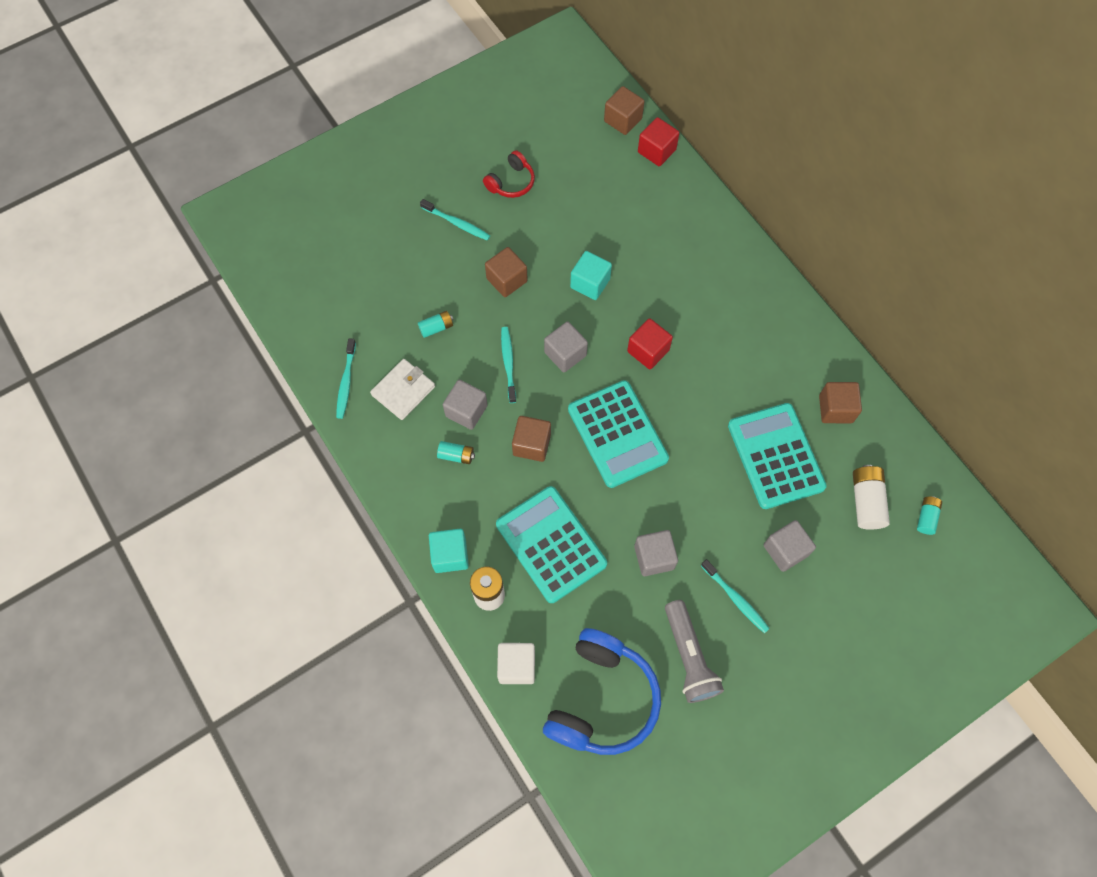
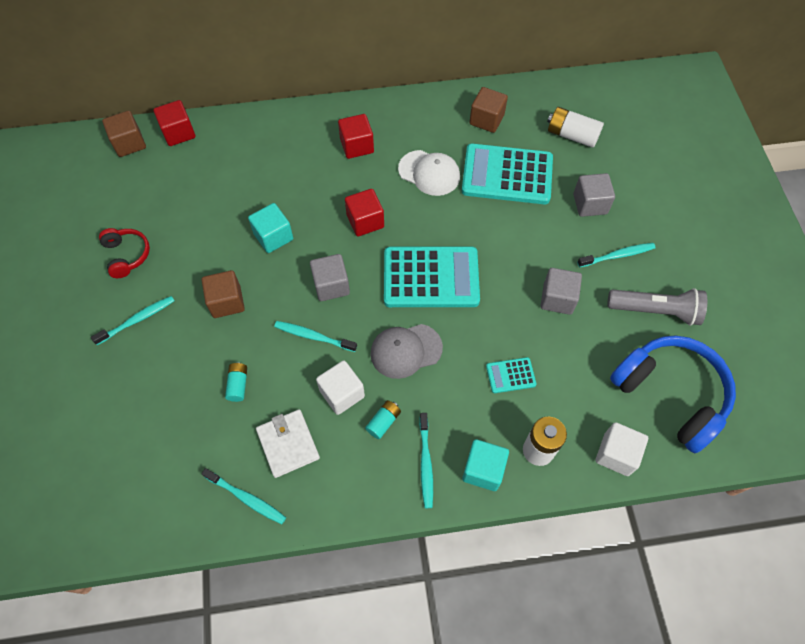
camera: 65 degrees left, 5 degrees down
(435, 505) = (425, 463): none -> turquoise toothbrush
(466, 411) = (342, 393): grey cube -> white cube
(531, 444) = (406, 351): brown cube -> grey cap
(551, 544) = (510, 375): turquoise calculator -> turquoise calculator, size x0.45
(730, 304) = (357, 146): none -> red cube
(736, 383) = (429, 173): none -> white cap
(926, 517) = (600, 106): turquoise battery -> none

